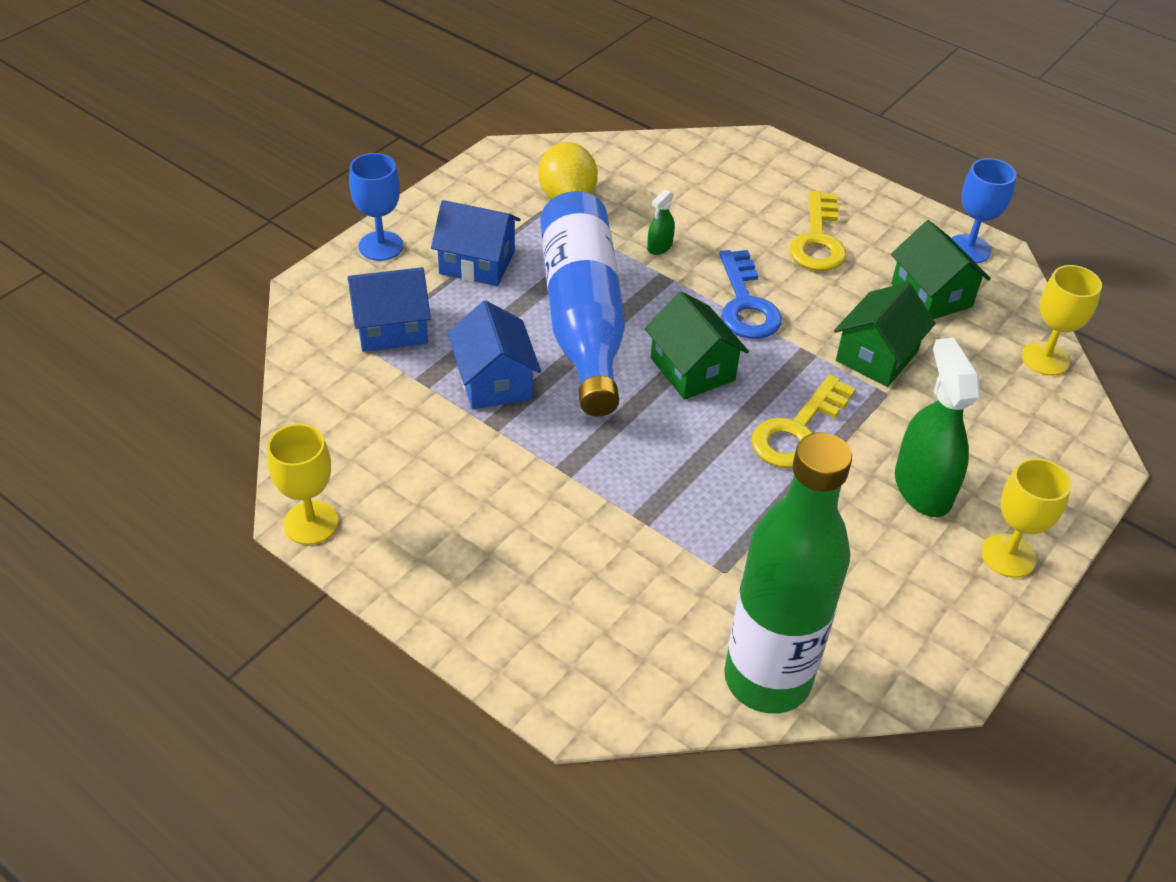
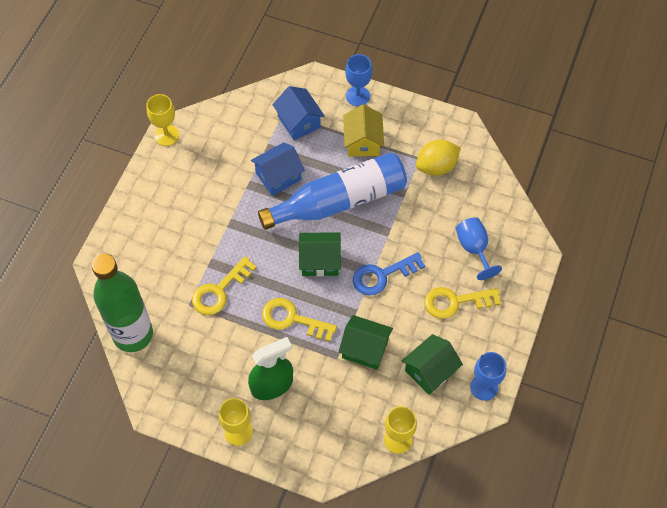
camera: 75 degrees right, 15 degrees up
(477, 263) = (363, 142): blue house -> yellow house
(659, 246) = (413, 222): green spray bottle -> none
(692, 369) = (320, 261): green house -> green house turned 45 degrees clockwise
(708, 518) = (219, 291): none -> yellow key
(731, 199) = (474, 249): none -> blue goblet

